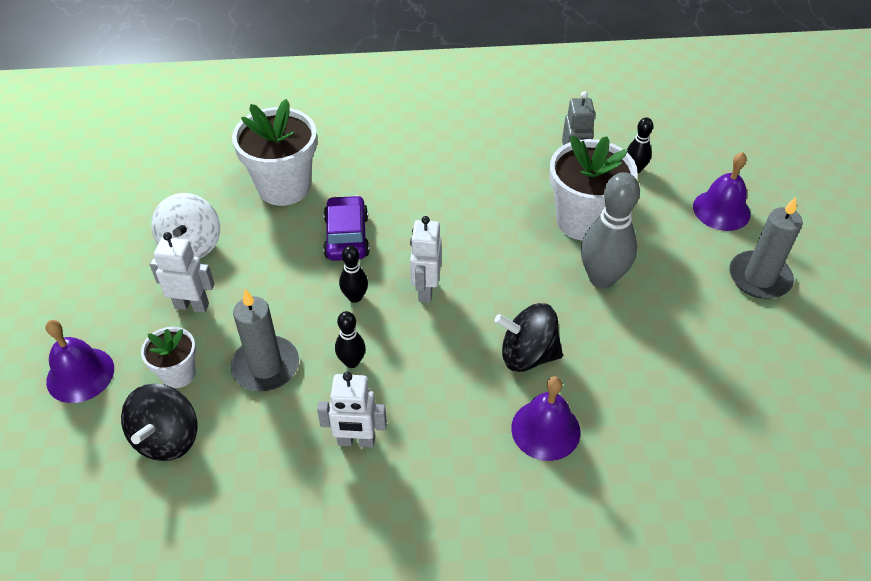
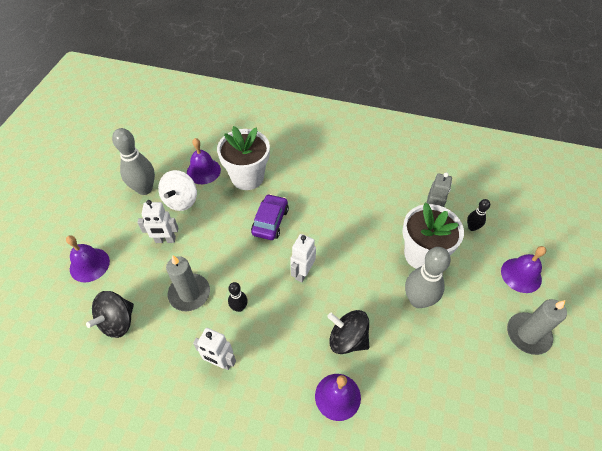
camera: 20 degrees right, 5 degrees up
(123, 244) = (144, 189): none -> grey bowling pin
(178, 373) = (140, 282): white flower pot -> none
(192, 305) = (165, 240): white robot -> white robot turned 150 degrees clockwise
(209, 195) = (203, 171): none -> purple bell
(355, 297) = (259, 264): black bowling pin -> none

